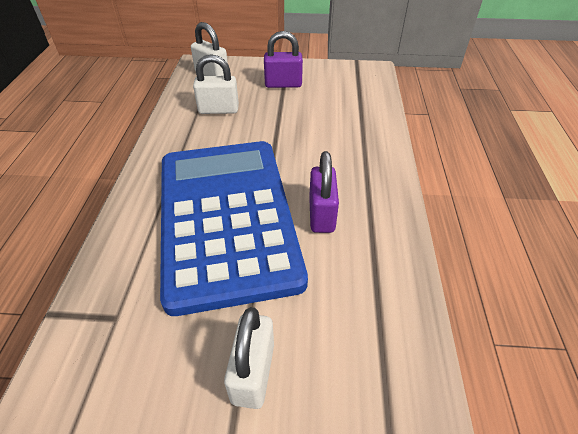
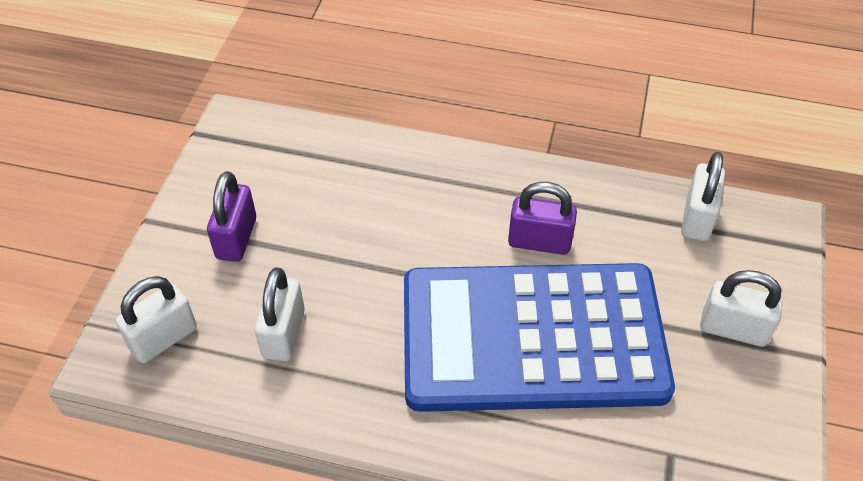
camera: 80 degrees left, 5 degrees up
(392, 336) = (697, 218): none -> white padlock

